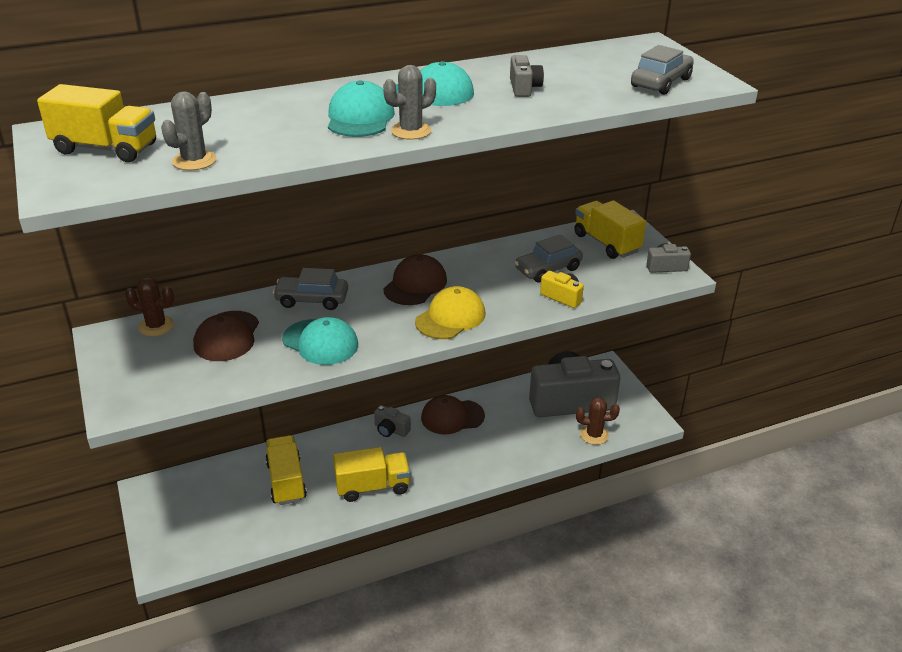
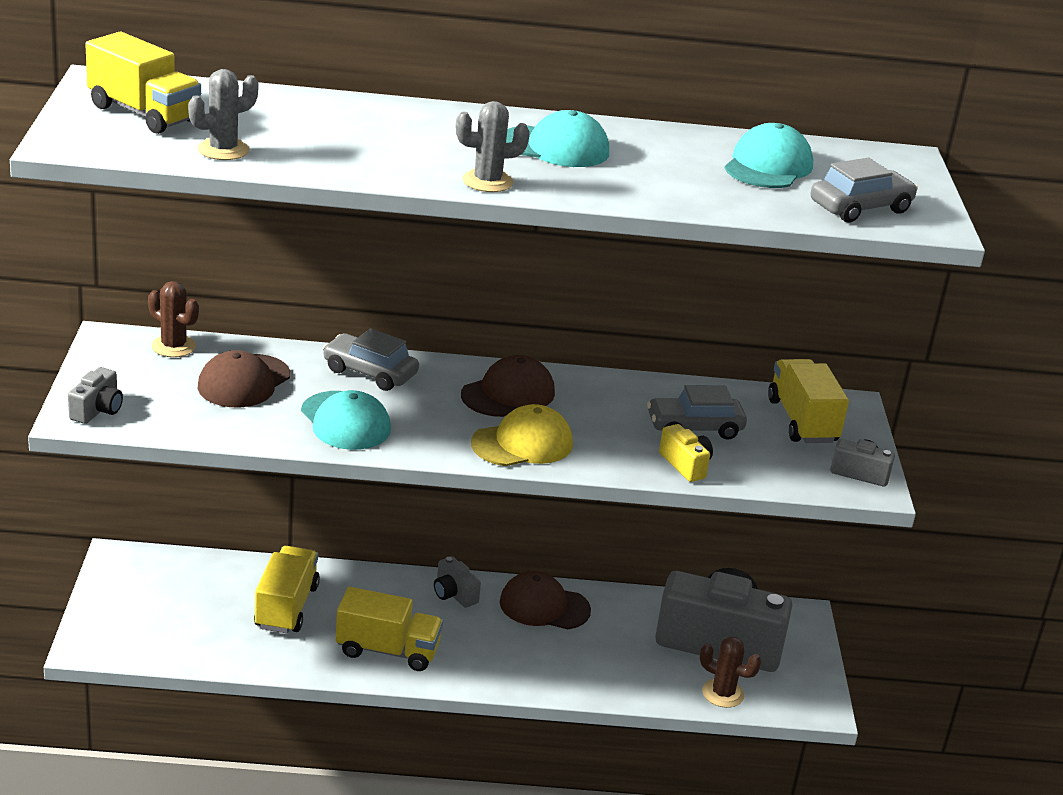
camera: 20 degrees right, 5 degrees down
(360, 117) = (444, 152): turquoise cap -> turquoise cap (768, 166)
(524, 88) = (675, 169): grey camera -> grey camera (97, 410)

